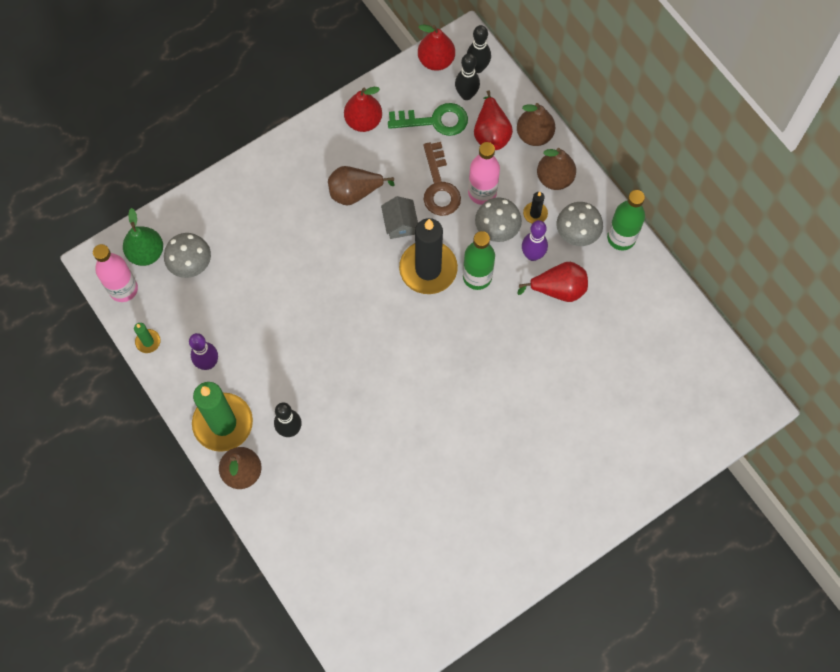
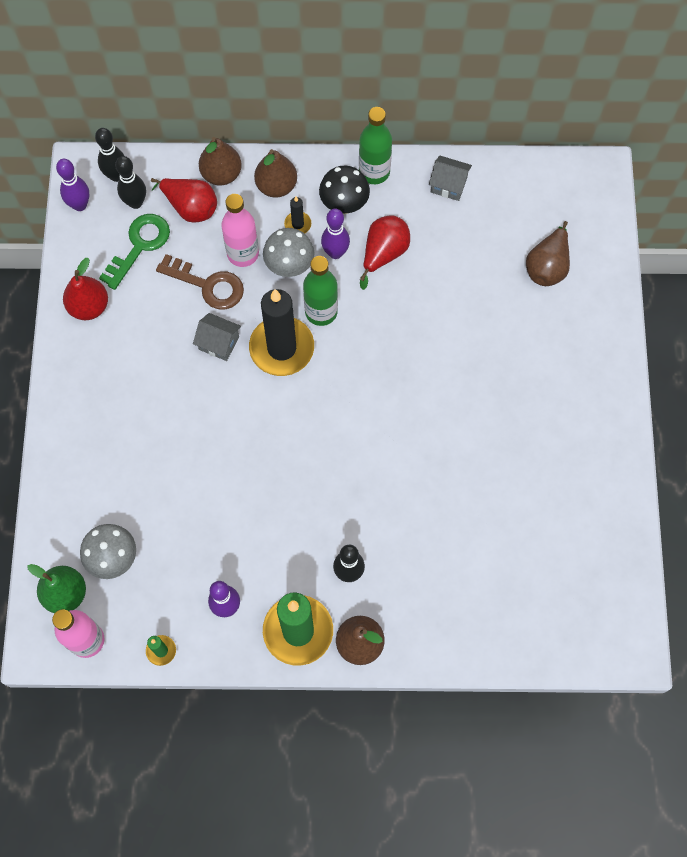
camera: 55 degrees left, 0 degrees up
(355, 192) = (155, 361): brown pear -> brown pear (547, 267)
(436, 60) = (80, 205): red pear -> purple bowling pin
(576, 235) = (344, 205): grey mushroom -> black mushroom
(653, 298) = (448, 185): none -> grey house

